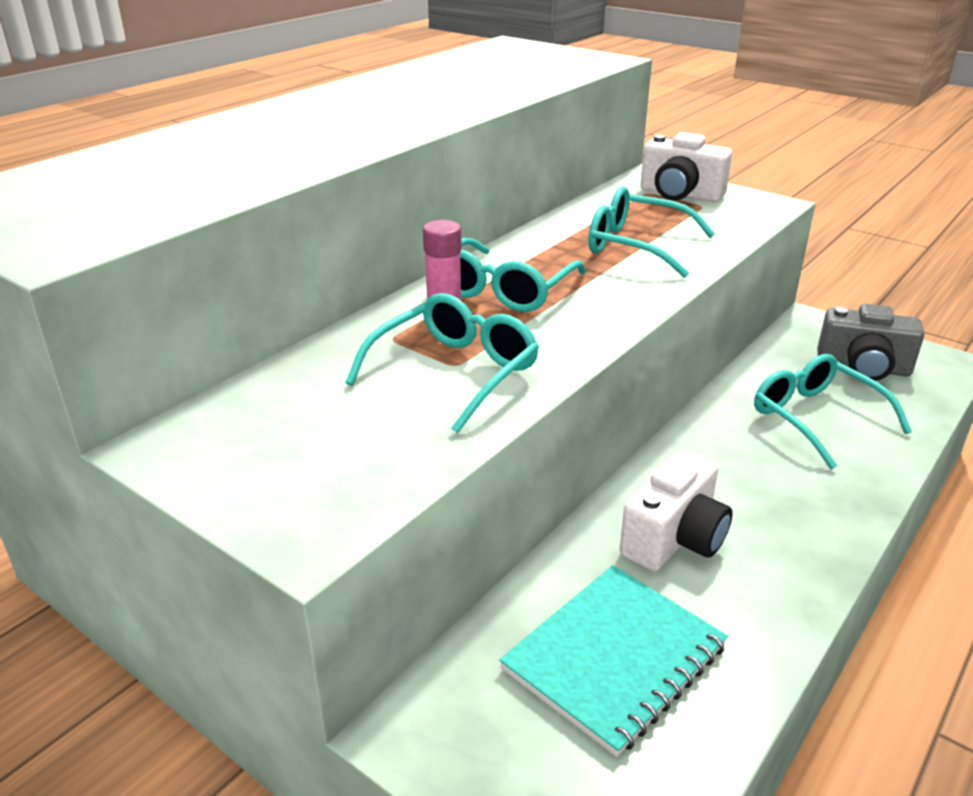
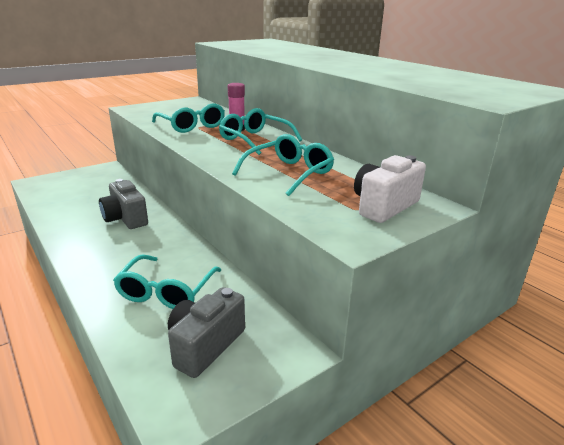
camera: 105 degrees right, 5 degrees down
(614, 658) = (89, 195): turquoise notebook -> none
(674, 539) = (125, 218): white camera -> grey camera
(816, 418) = (166, 291): turquoise glasses -> turquoise glasses turned 120 degrees clockwise

